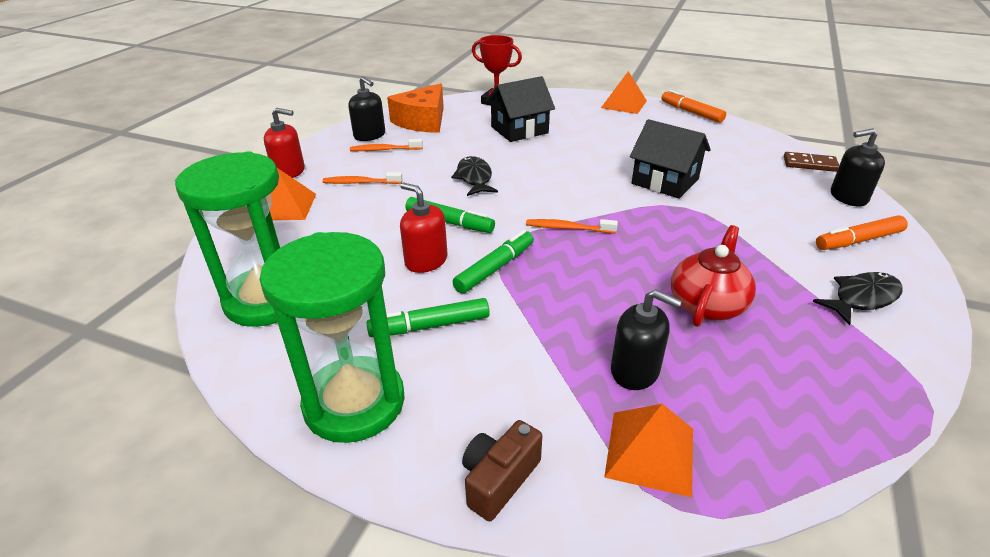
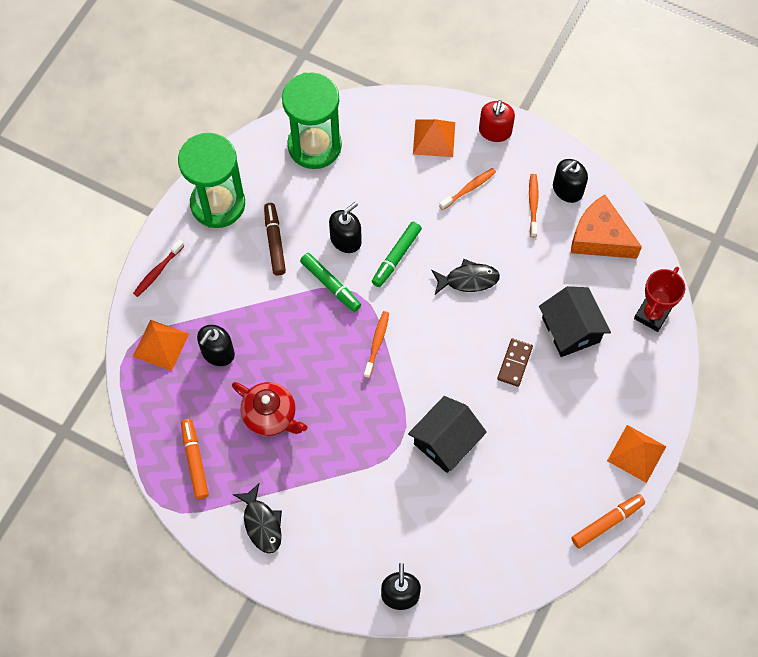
camera: 95 degrees right, 30 degrees up
(360, 183) = (469, 189): orange toothbrush -> orange toothbrush turned 45 degrees clockwise
(426, 261) = (346, 240): red soap dispenser -> black soap dispenser
(430, 326) = (274, 242): green marker -> brown marker
(499, 479) = (157, 271): brown camera -> red toothbrush
(810, 164) = (467, 593): brown domino -> brown domino (514, 363)
(858, 240) = (331, 563): orange marker -> orange marker (195, 461)

